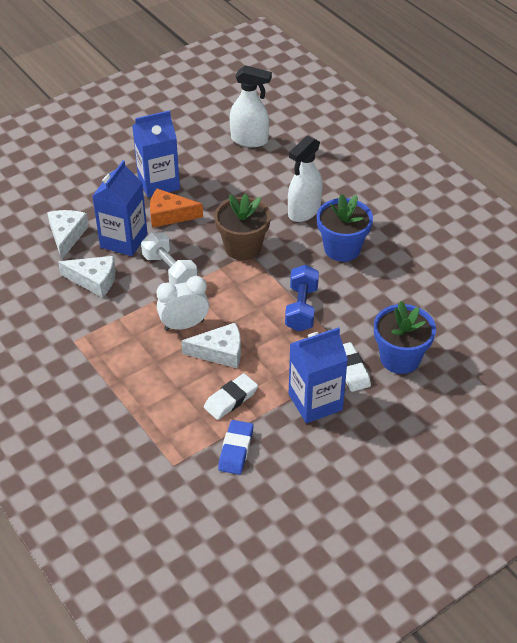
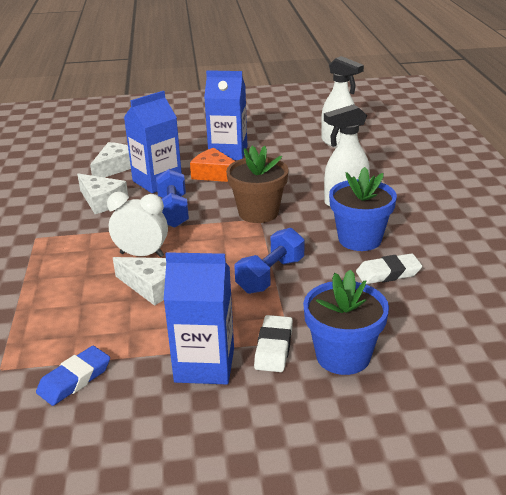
camera: 30 degrees right, 15 degrees down
(170, 271) = (173, 211): white dumbbell -> blue dumbbell
(231, 399) = (119, 330): white eraser -> white eraser (388, 273)

